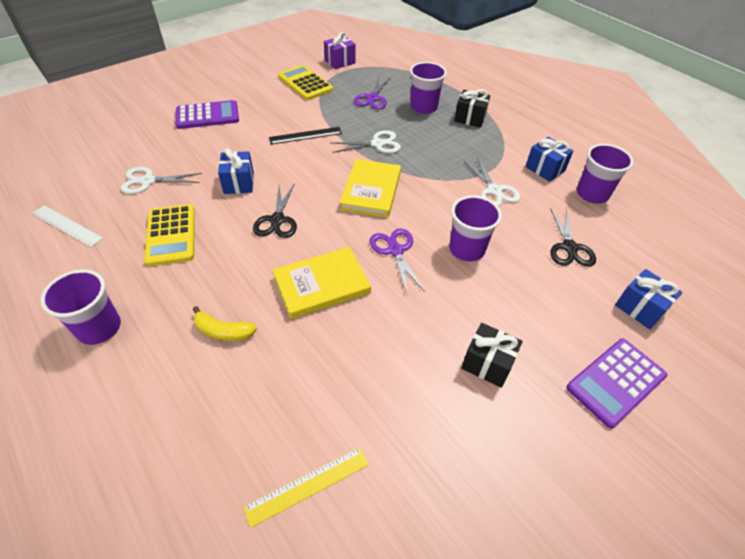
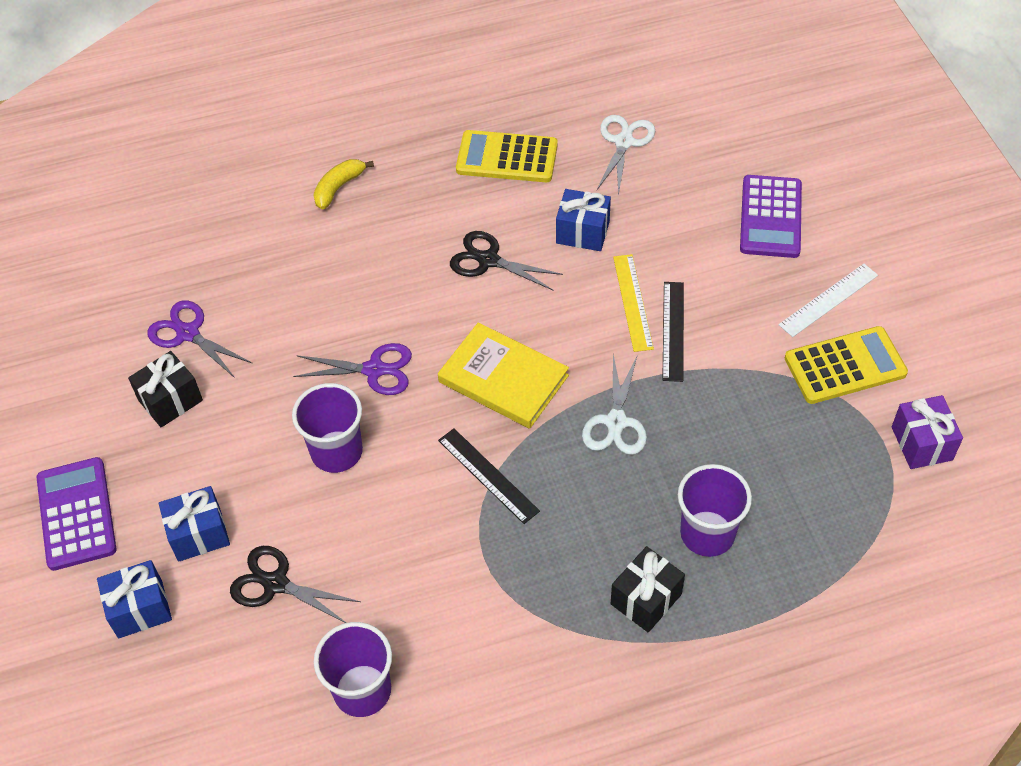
camera: 115 degrees right, 5 degrees up
(67, 226) = (564, 71): white ruler -> white ruler (828, 300)
(99, 328) = (394, 98): purple cup -> none
(307, 485) = (146, 222): yellow ruler -> yellow ruler (633, 302)
(322, 285) = (357, 281): yellow book -> none
(372, 98) = (763, 459): purple scissors -> purple scissors (188, 333)
(439, 181) = (488, 475): none -> black ruler
(494, 190) = (434, 543): white scissors -> none
(545, 169) = (453, 651): blue gift -> blue gift (199, 534)

